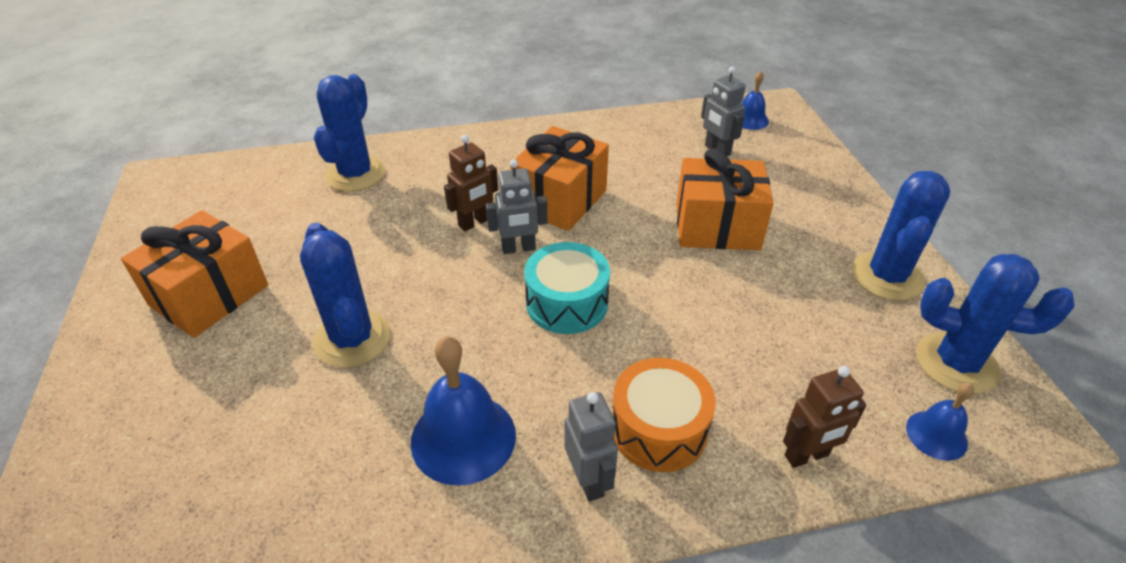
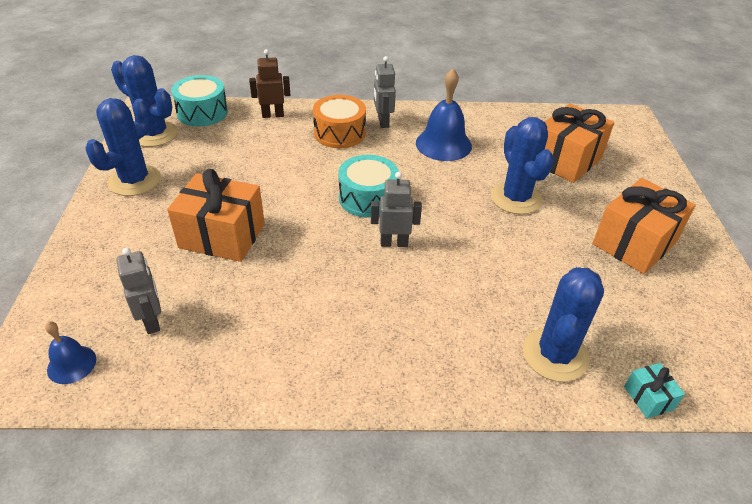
camera: 170 degrees left, 0 degrees up
(286, 158) = (648, 398): none -> turquoise gift
(474, 223) = (428, 273): brown robot -> none
(560, 200) = (345, 284): orange gift -> orange gift (566, 160)
(936, 435) = (202, 112): blue bell -> turquoise drum

